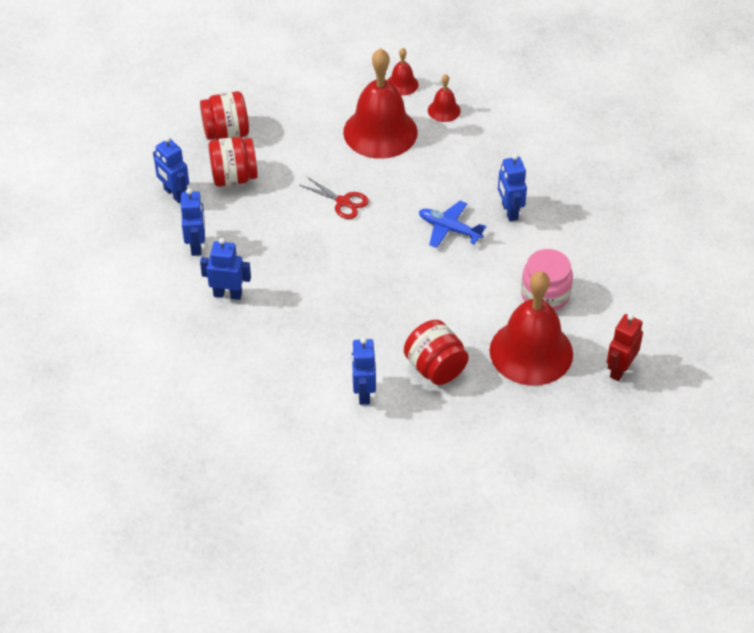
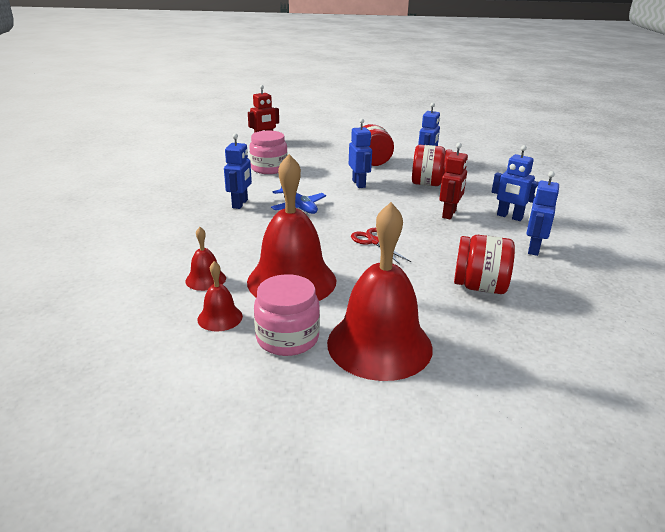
camera: 155 degrees left, 20 degrees down
(174, 194) = (554, 290): blue robot -> blue robot (359, 184)
(226, 133) = (476, 331): red jar -> red jar (429, 184)
(291, 275) = (449, 214): none -> red robot
(346, 85) = (287, 338): none -> pink jar
(531, 352) = (306, 154): red bell -> red bell (379, 344)

